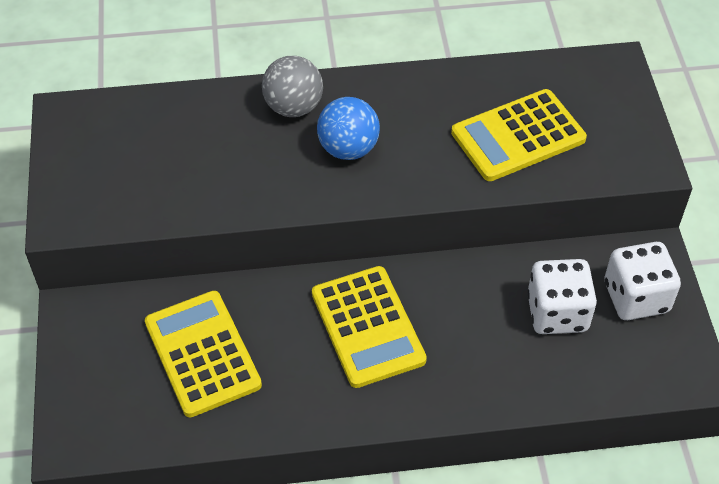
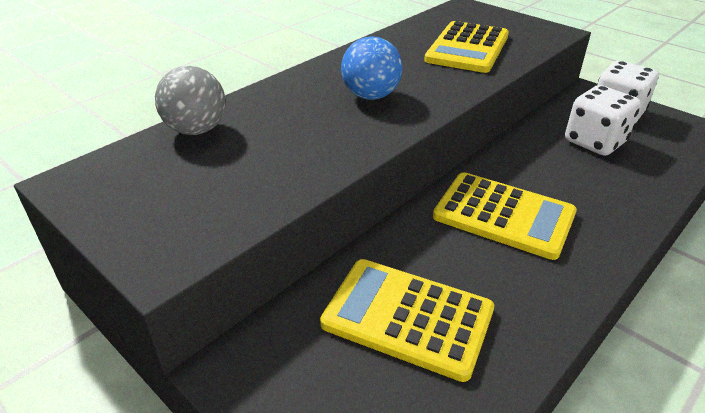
camera: 40 degrees left, 15 degrees down
(293, 107) = (295, 93): grey ball -> grey ball (196, 130)

